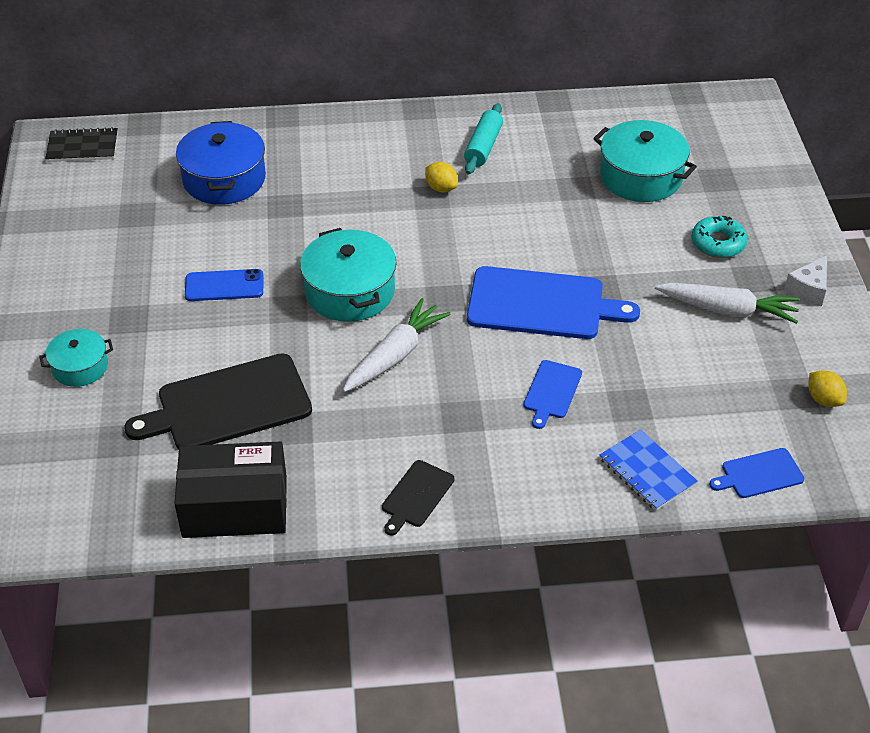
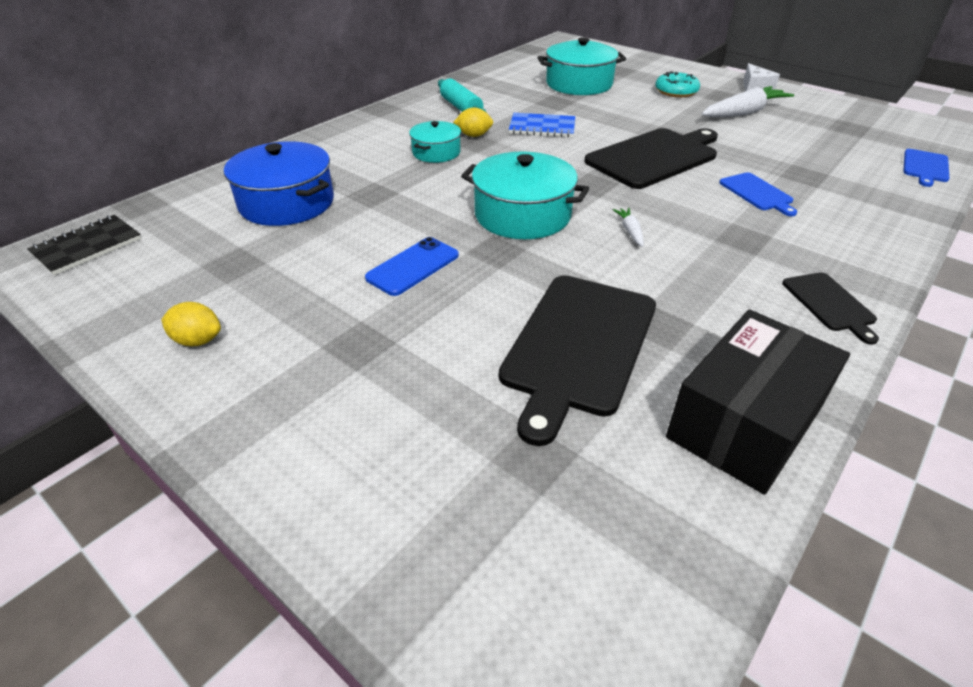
camera: 45 degrees left, 5 degrees down
(80, 367) = (373, 420): turquoise pot -> turquoise pot (436, 152)
(395, 355) = (630, 231): white carrot -> white carrot, size x0.45
(542, 304) = (655, 157): blue cutting board -> black cutting board
(647, 472) = (888, 199): blue notebook -> blue notebook (542, 127)
(823, 399) = (865, 123): yellow lemon -> yellow lemon (198, 340)

